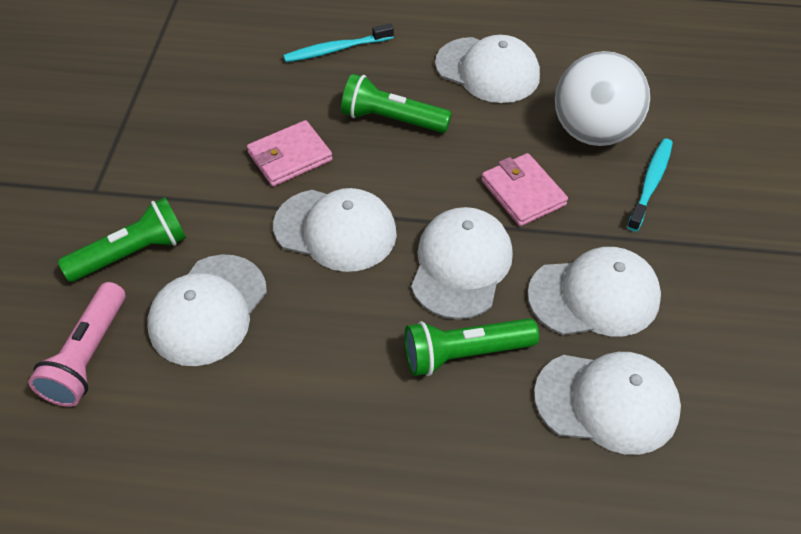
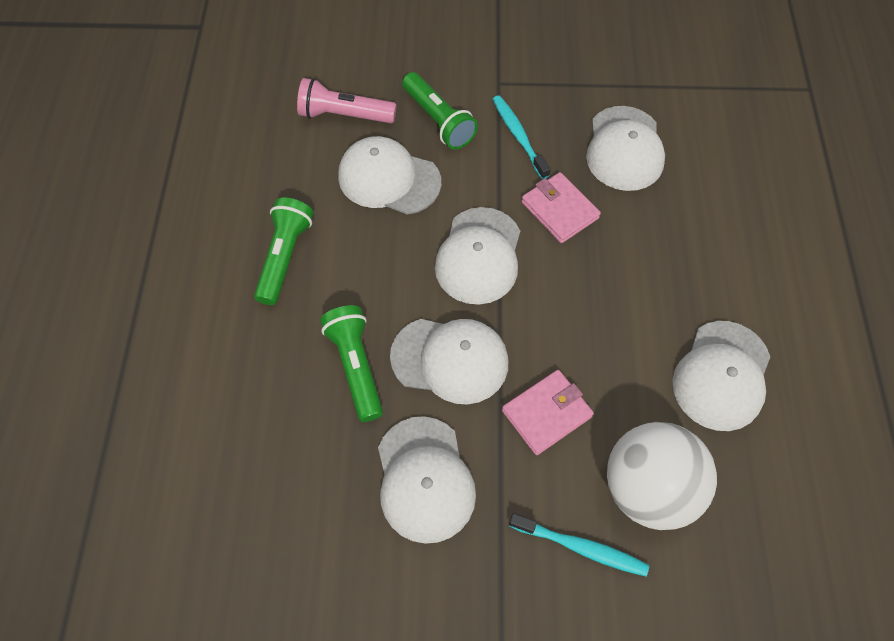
camera: 85 degrees right, 10 degrees up
(336, 49) = (715, 229): turquoise toothbrush -> turquoise toothbrush (518, 136)
(392, 119) = (625, 288): green flashlight -> green flashlight (285, 257)
(607, 402) = (310, 485): white cap -> white cap (624, 148)

